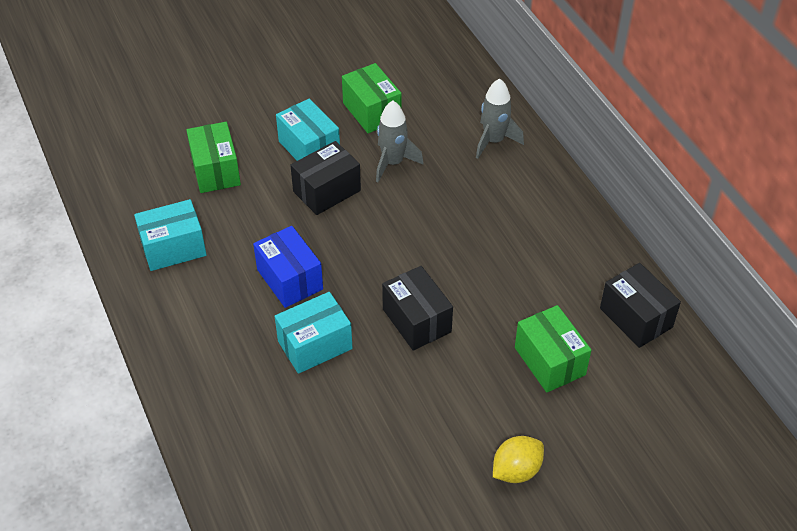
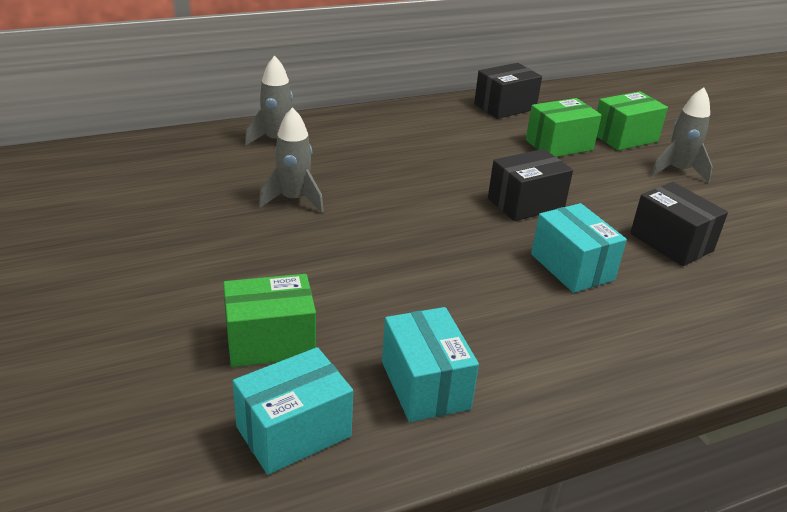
camera: 90 degrees left, 15 degrees down
(290, 279) = (477, 281): blue box -> none
(309, 148) = (249, 257): turquoise box -> turquoise box (294, 432)
(327, 191) = (331, 247): black box -> black box (671, 242)
(372, 111) = (198, 207): green box -> green box (624, 137)
(516, 470) = (677, 171): yellow lemon -> grey rocket

